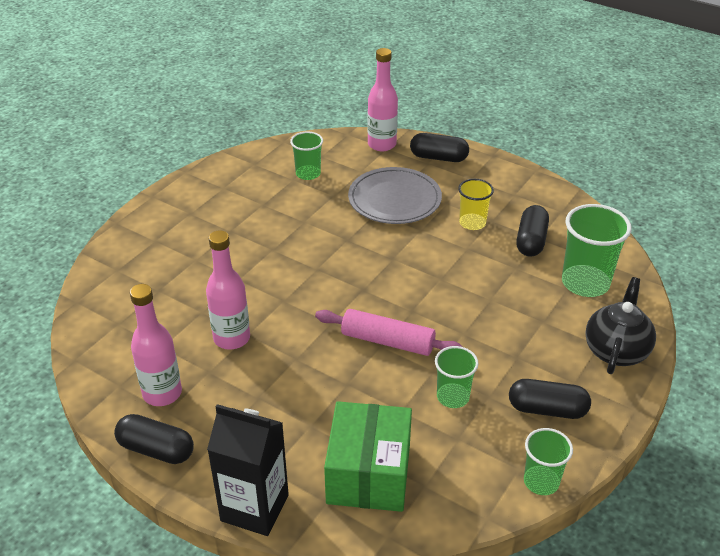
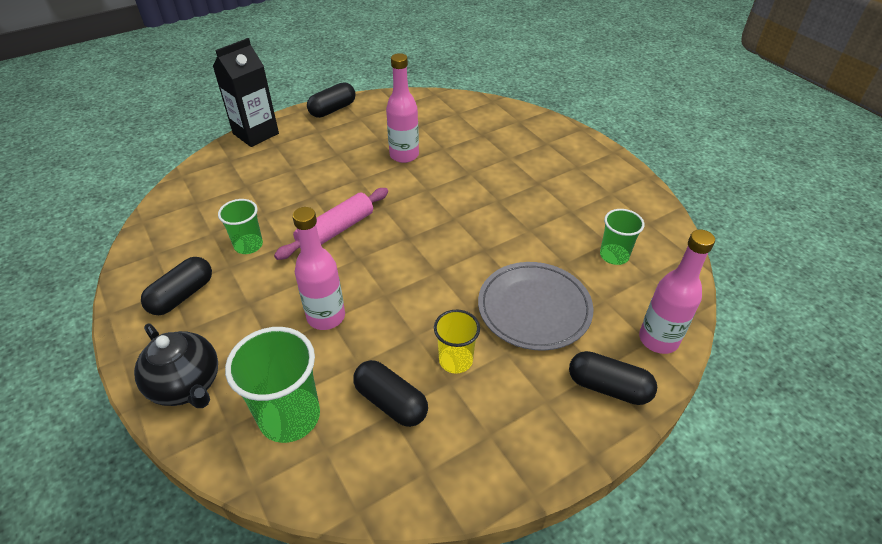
camera: 115 degrees right, 5 degrees up
(162, 393) = (376, 119): pink bottle -> pink bottle (326, 317)
(369, 474) = (230, 182): green box -> none
(438, 157) = (608, 387): black capsule -> black capsule turned 75 degrees clockwise
(541, 481) = (133, 260): green cup -> none

